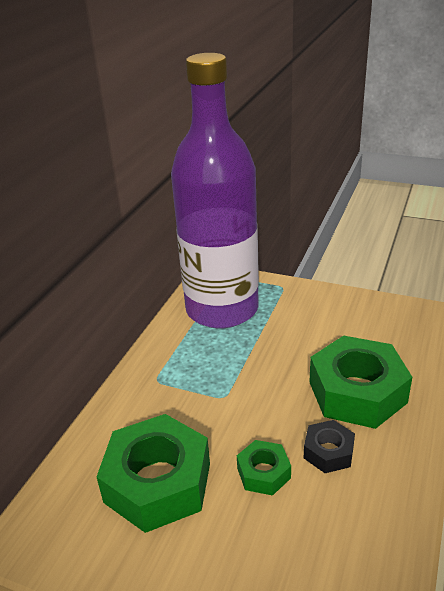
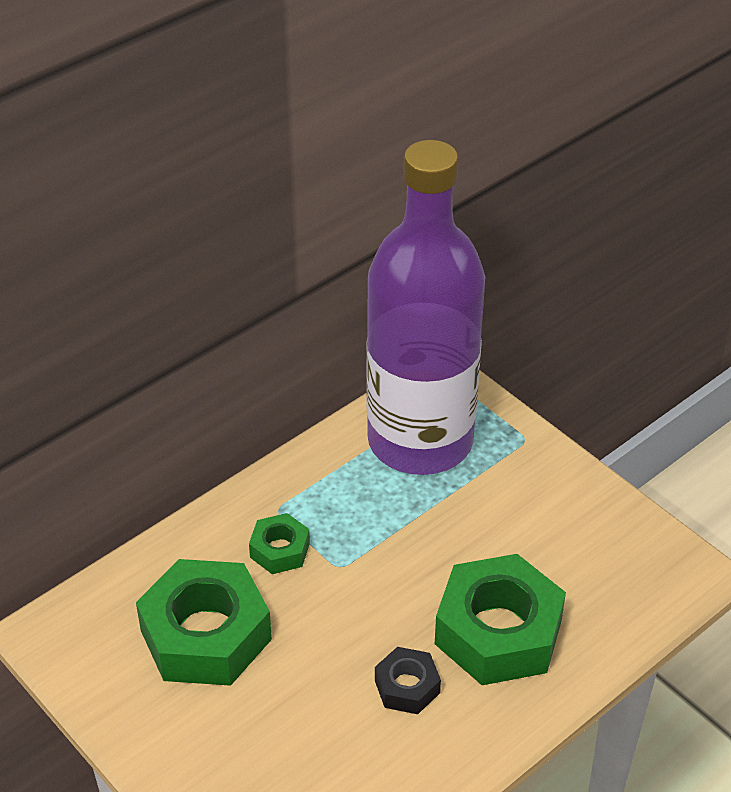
camera: 25 degrees right, 10 degrees up
(263, 473) = (320, 676): green nut -> green nut (280, 550)

